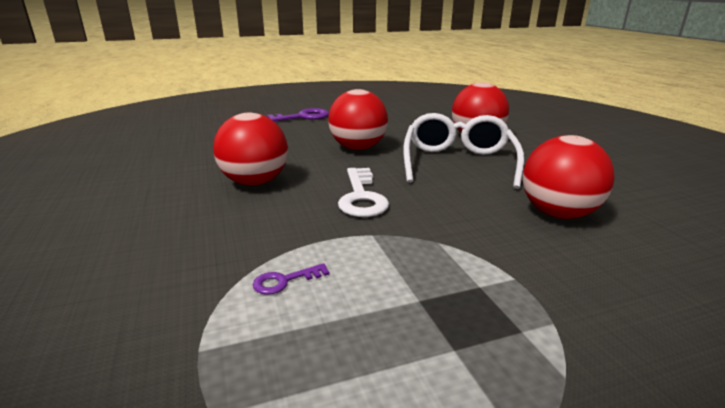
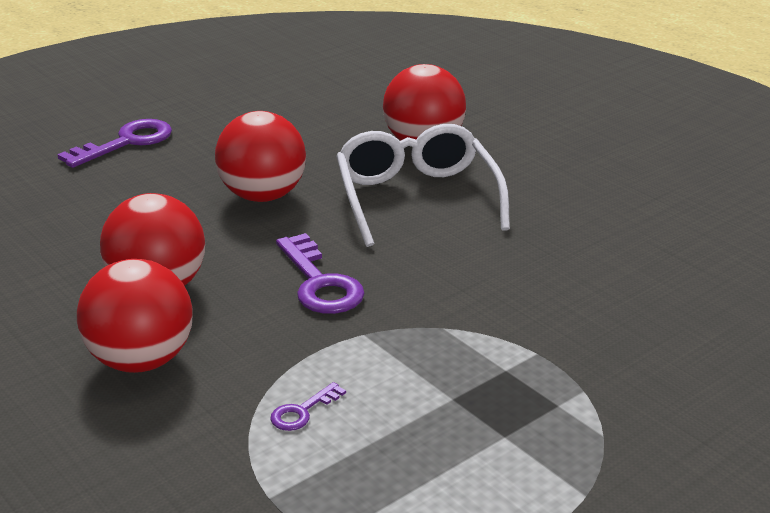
camera: 20 degrees left, 5 degrees up
(361, 197) = (320, 283): white key -> purple key
(558, 214) = (562, 260): red ball -> red ball (141, 361)

